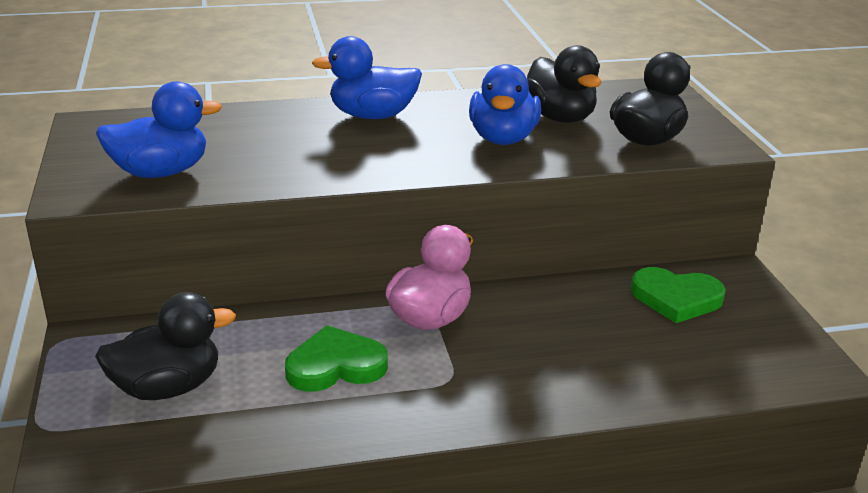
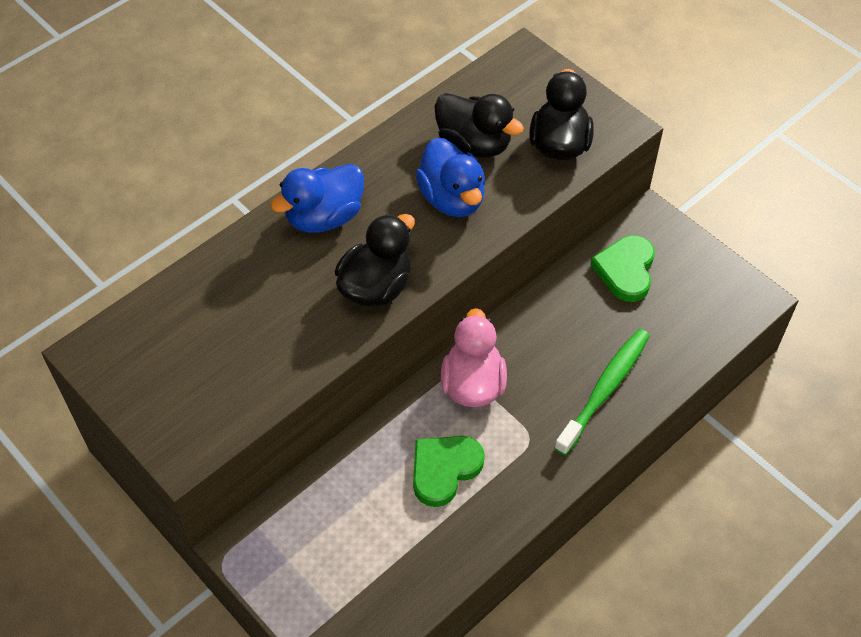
camera: 30 degrees left, 25 degrees up
(161, 172) = (223, 387): blue duck -> none
(168, 387) = (346, 557): black duck -> black duck (376, 286)
(571, 375) = (604, 389): none -> green toothbrush
(676, 298) = (625, 270): green heart -> green heart turned 120 degrees clockwise

